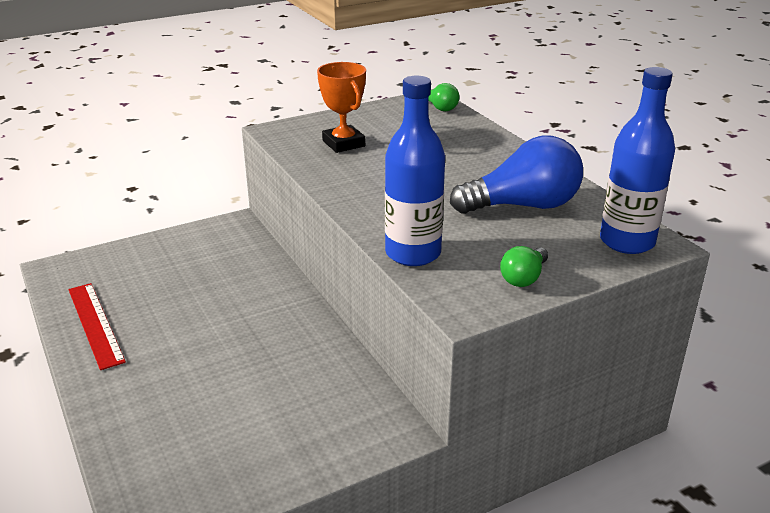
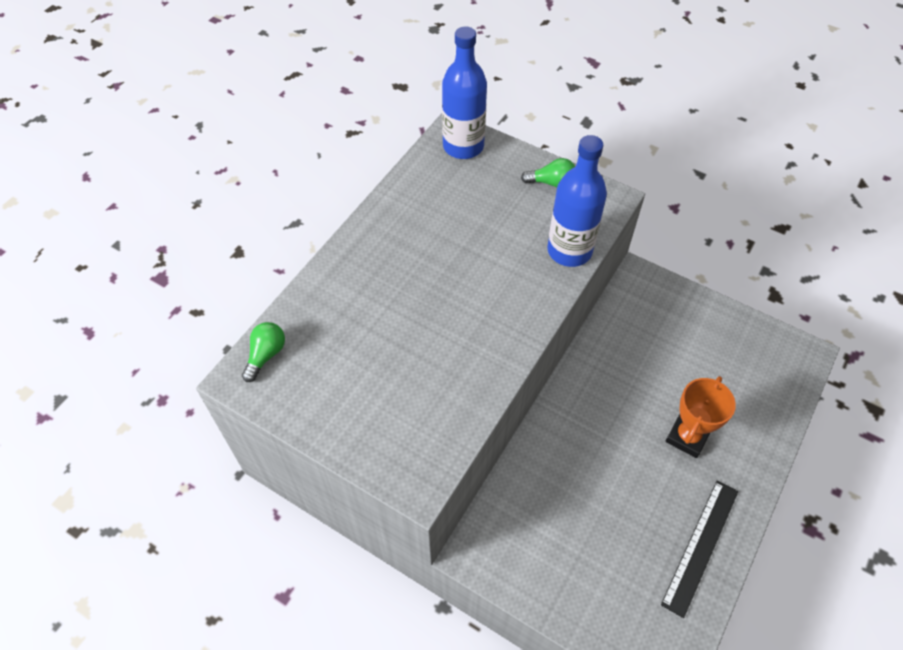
camera: 120 degrees left, 25 degrees up
(95, 324) = (701, 546): red ruler -> black ruler
(343, 143) = (413, 396): orange trophy -> orange trophy (687, 437)
(523, 206) = (449, 214): blue light bulb -> none

